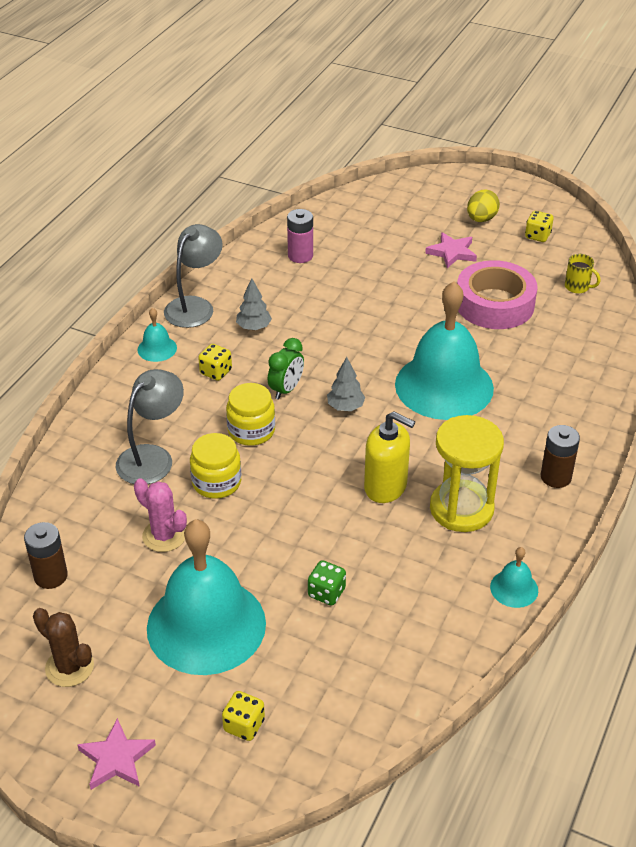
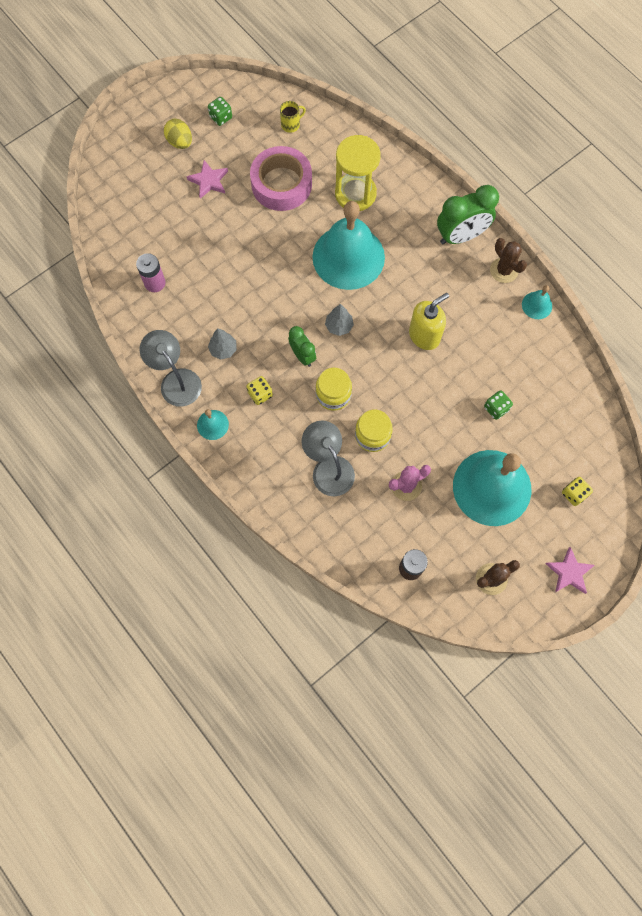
camera: 65 degrees left, 30 degrees up
(461, 509) = (463, 301): yellow hourglass -> yellow hourglass (355, 194)
(537, 236) = (221, 117): yellow dice -> green dice
(540, 536) = (504, 270): none -> brown cactus
(555, 477) = (461, 236): brown battery -> green clock

